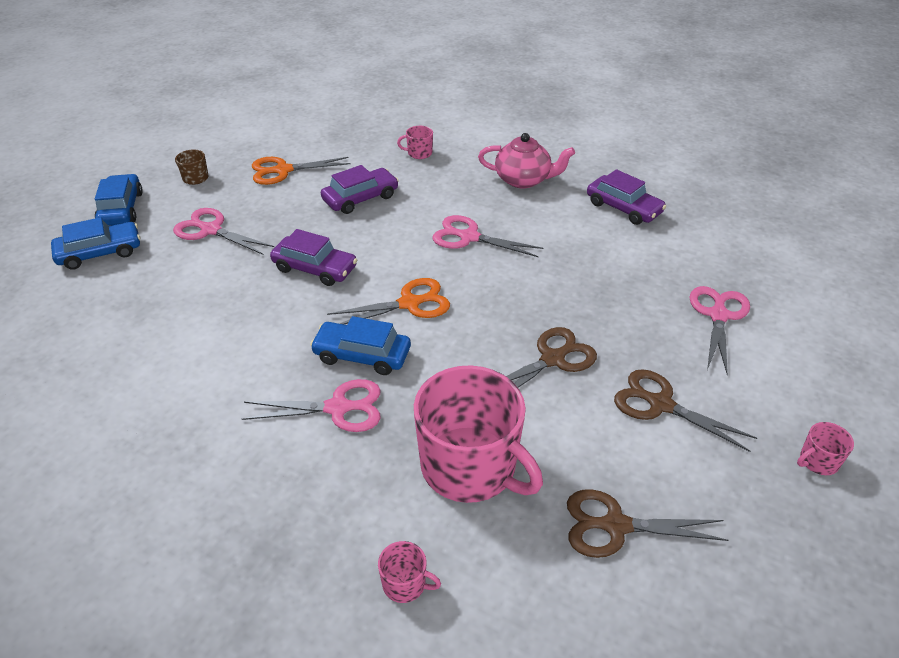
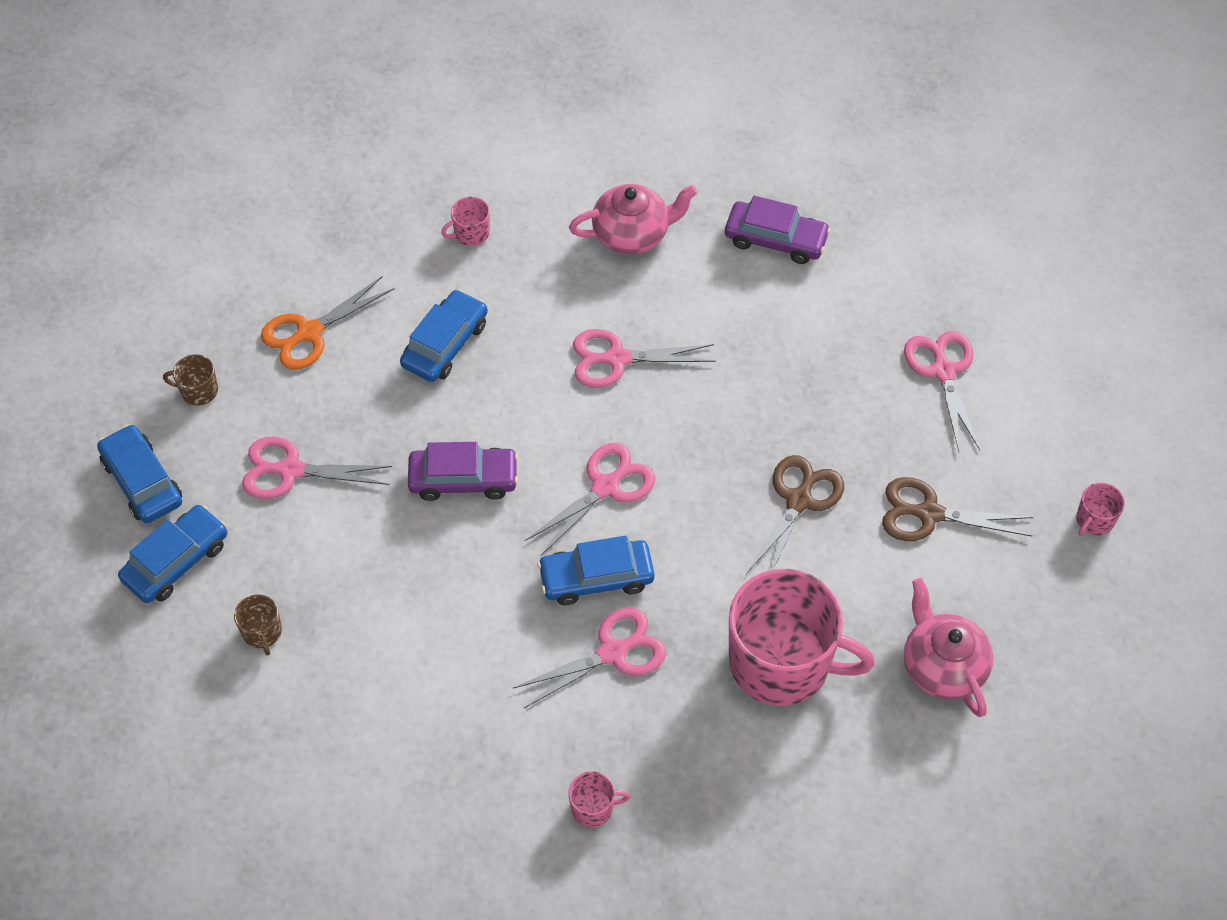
camera: 25 degrees left, 15 degrees up
(111, 307) = (262, 632): none -> brown mug
(360, 198) = (445, 344): purple car -> blue car
(405, 584) = (788, 803): pink mug -> pink mug (593, 807)
(409, 303) = (605, 487): orange scissors -> pink scissors
(616, 526) = (942, 666): brown scissors -> pink teapot

